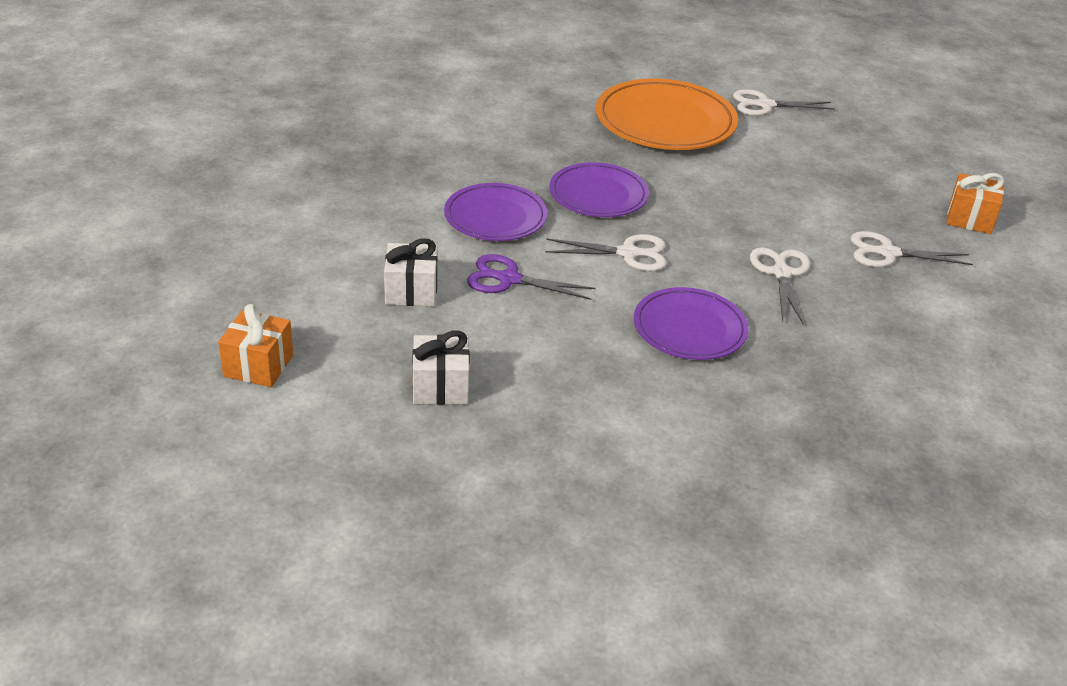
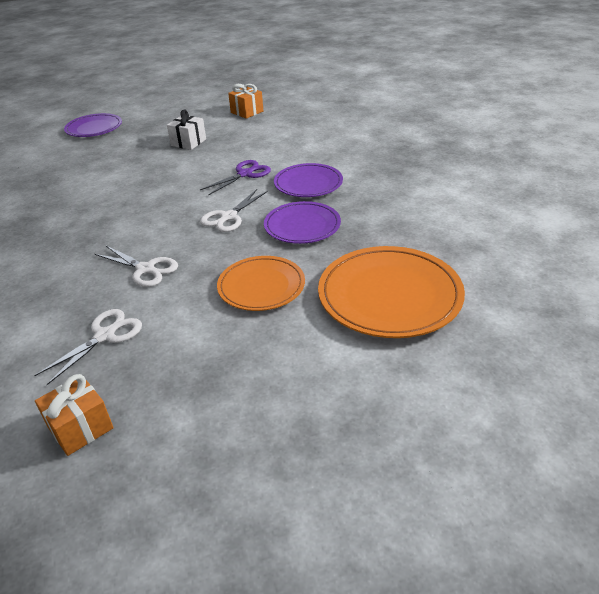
camera: 125 degrees right, 0 degrees up
(411, 291) = (262, 148): white gift -> none
(689, 328) = (143, 215): purple plate -> purple plate (94, 128)
(725, 189) = (261, 286): none -> orange plate
(764, 105) = (388, 383): white scissors -> none

